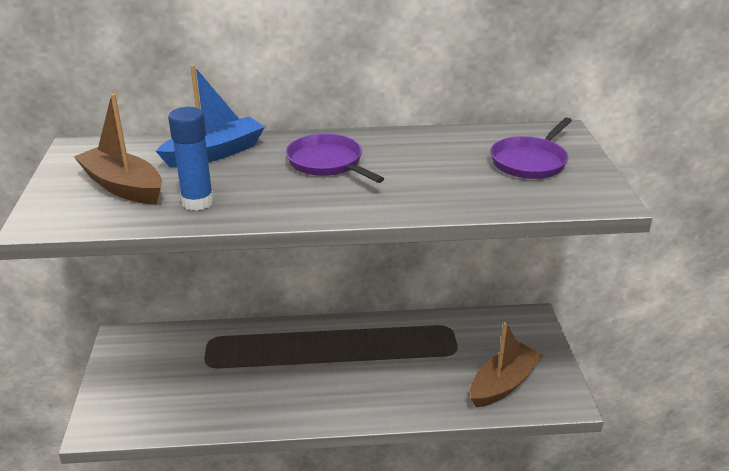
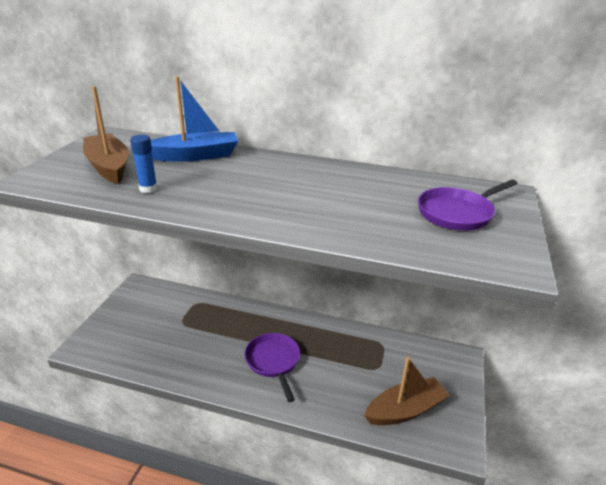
camera: 20 degrees right, 0 degrees up
(197, 202) = (148, 189): blue glue stick -> blue glue stick, size x0.66
(328, 163) = (275, 179): purple pan -> purple pan (273, 361)

